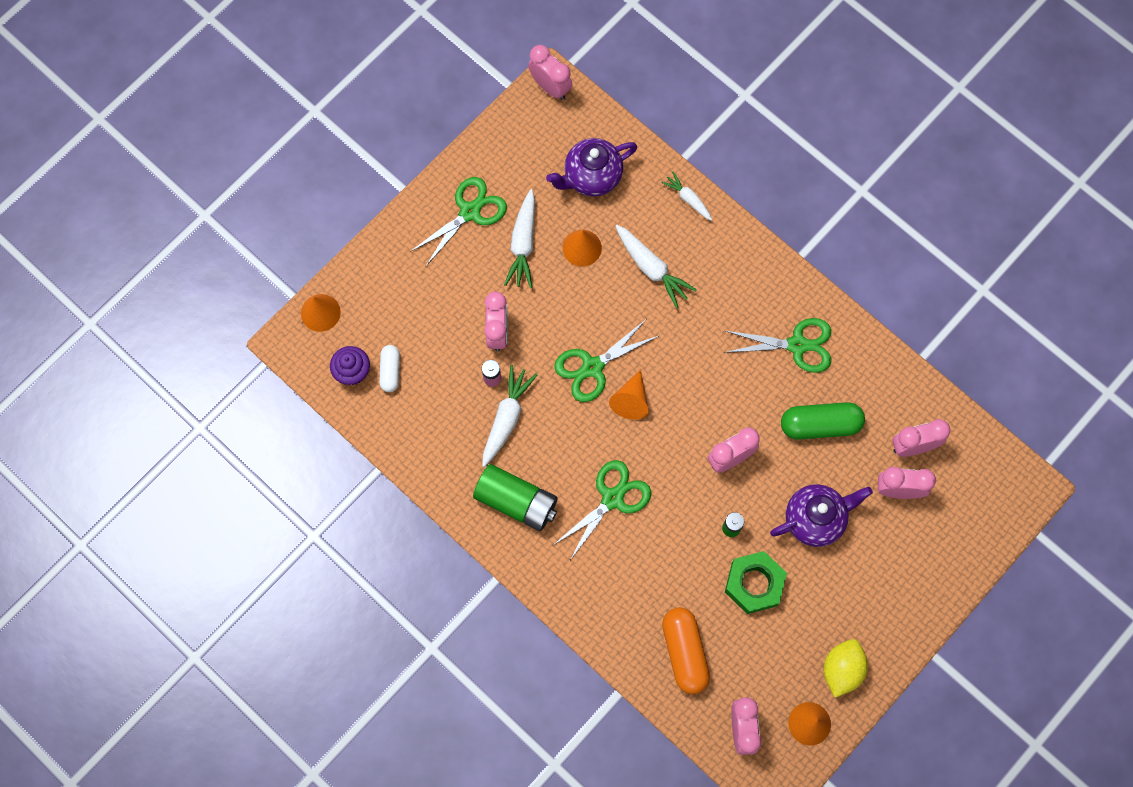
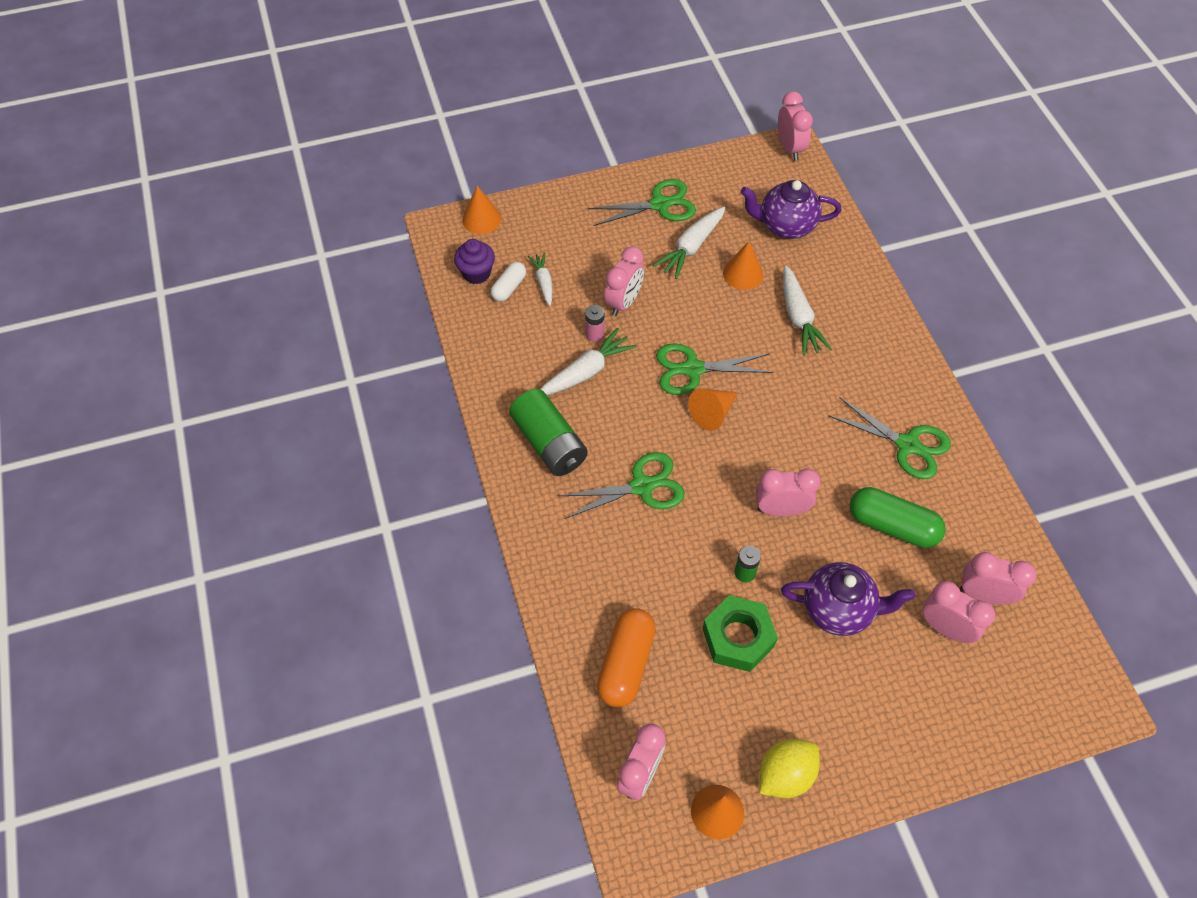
camera: 30 degrees right, 15 degrees down
(688, 199) = (866, 280): white carrot -> white carrot (543, 282)

